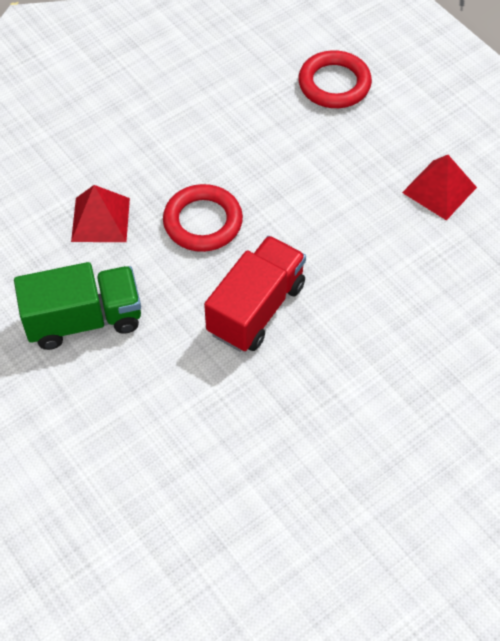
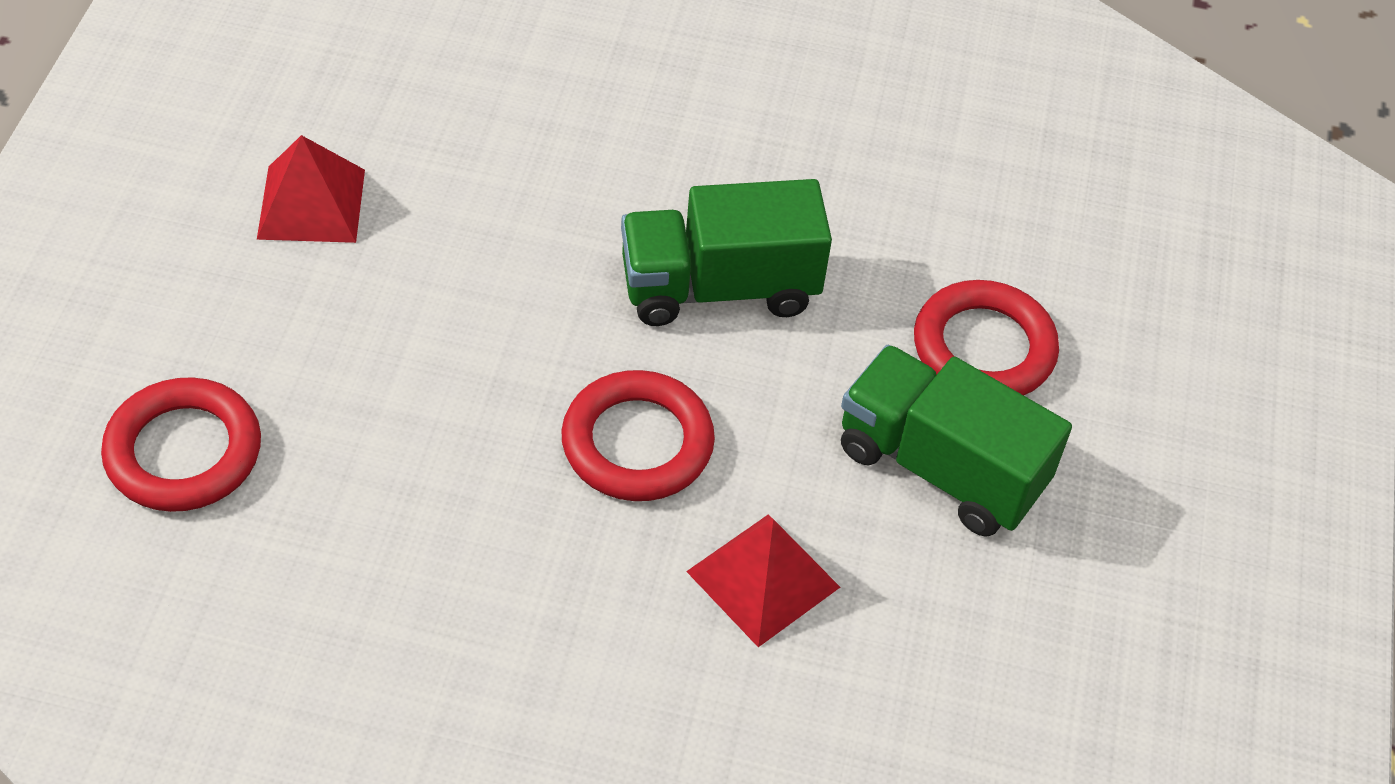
camera: 135 degrees left, 5 degrees down
(123, 390) = (983, 348): none -> red ring
(256, 308) = (719, 287): red truck -> green truck

